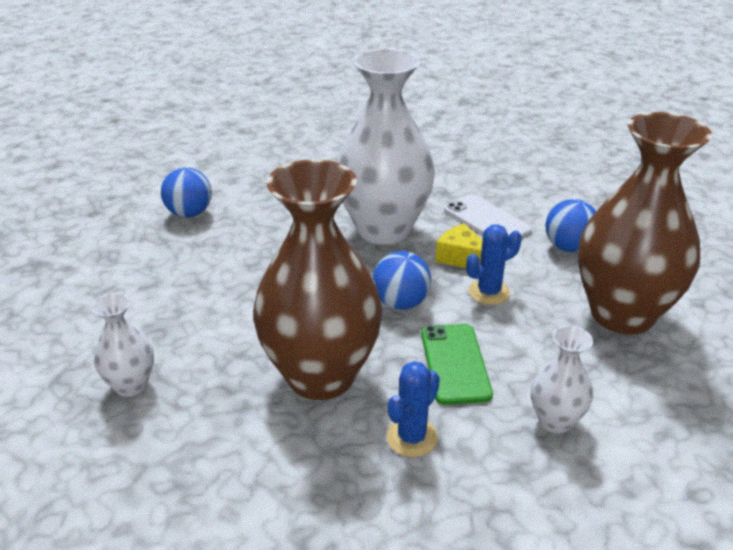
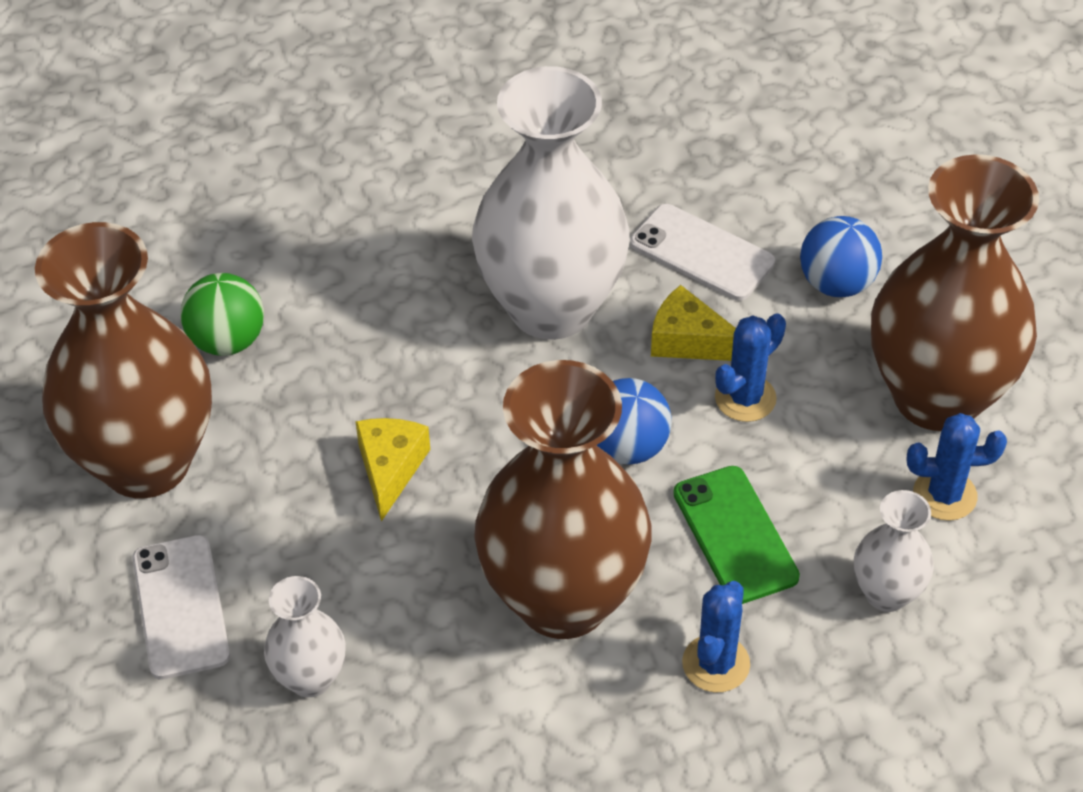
camera: 15 degrees left, 15 degrees up
(78, 330) = (181, 607): none -> white phone
(108, 258) = (146, 462): none -> brown vase
(189, 213) = (227, 341): blue ball -> green ball
(247, 286) = (390, 469): none -> yellow cheese
(615, 370) = (944, 495): none -> blue cactus

